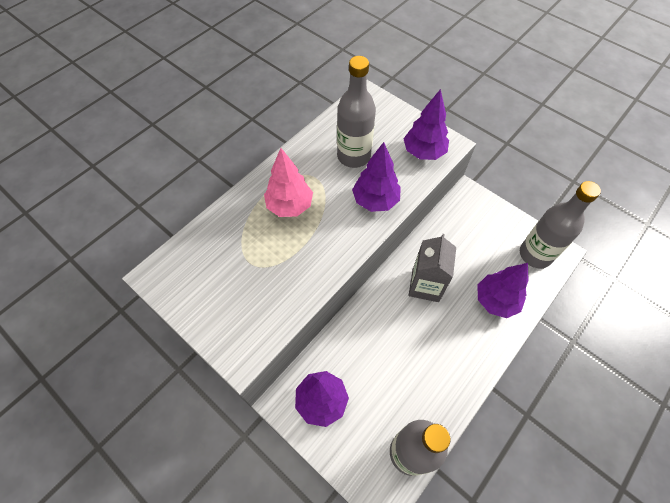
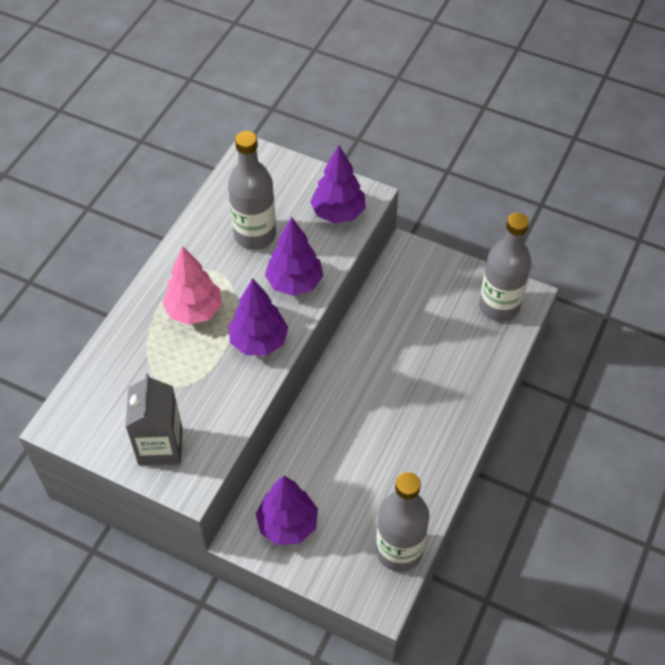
camera: 15 degrees left, 5 degrees down
(425, 285) = (377, 371): grey carton -> grey carton (160, 446)
(496, 301) = (462, 369): purple tree -> purple tree (259, 341)

